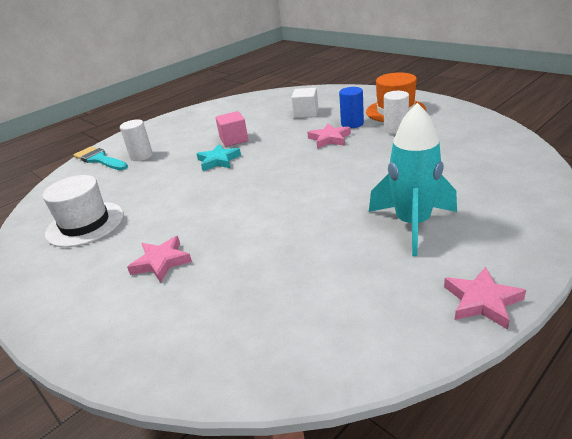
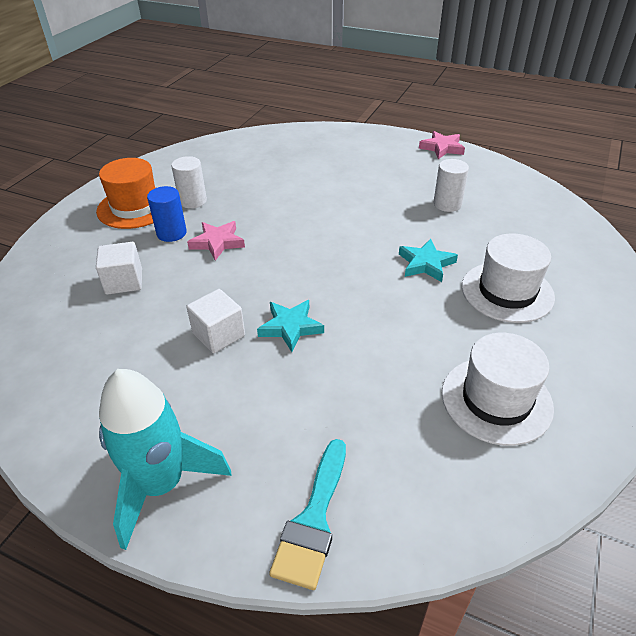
camera: 115 degrees left, 10 degrees up
(141, 156) = (289, 443): white cylinder -> white cylinder (447, 204)
(161, 262) = (507, 292): pink star -> white hat
(234, 140) = (219, 334): pink cube -> white cube
(234, 225) = (426, 264): none -> turquoise star
(412, 224) = (376, 174): turquoise rocket -> turquoise rocket (162, 484)

